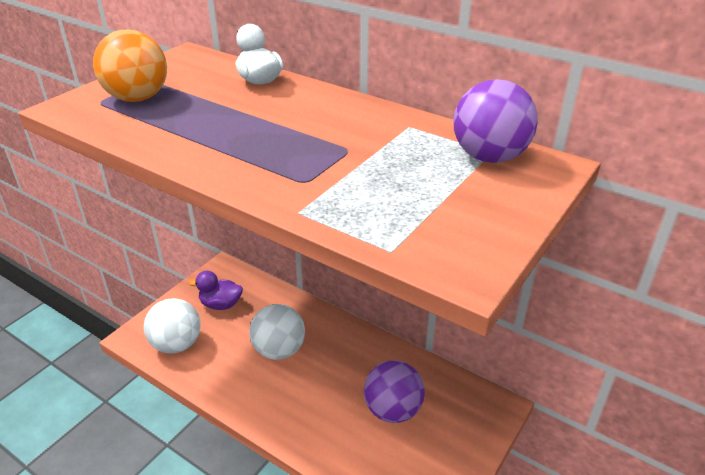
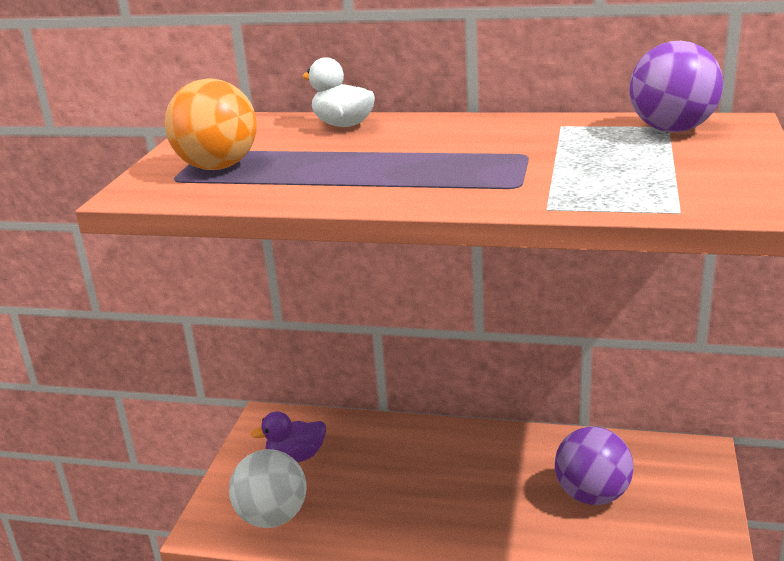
camera: 20 degrees left, 10 degrees down
(279, 350) = (410, 481): white ball -> none

